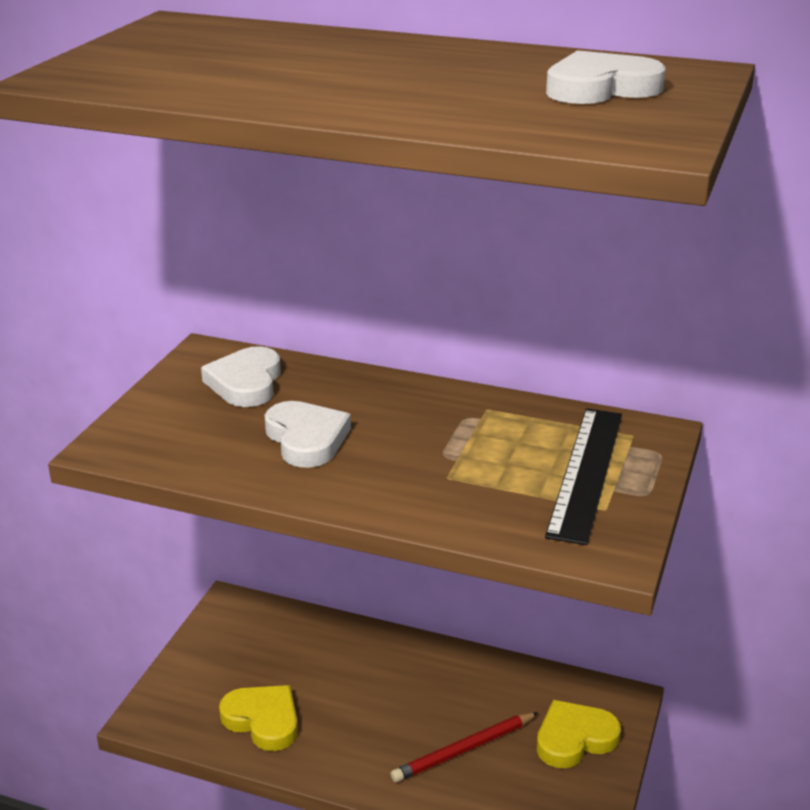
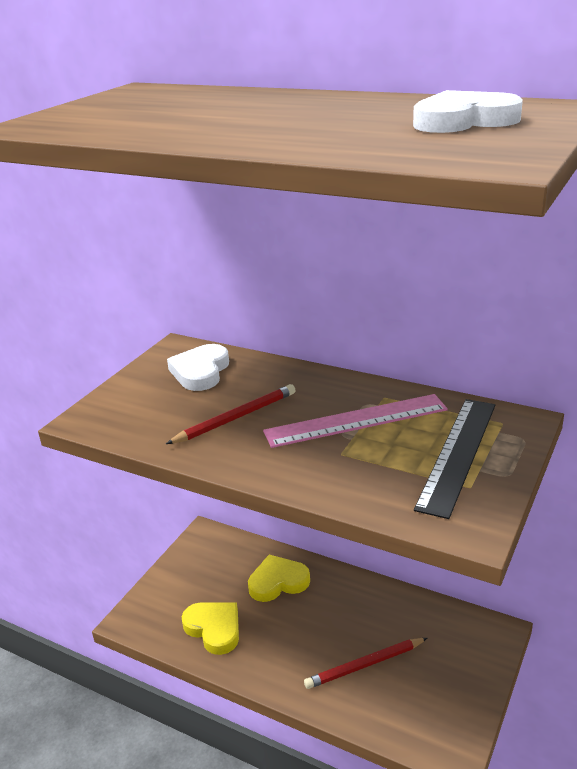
camera: 10 degrees right, 0 degrees up
(306, 439) = (236, 418): white heart -> red pencil
(458, 438) = (356, 421): none -> pink ruler
(574, 738) = (455, 662): yellow heart -> yellow heart (278, 582)

